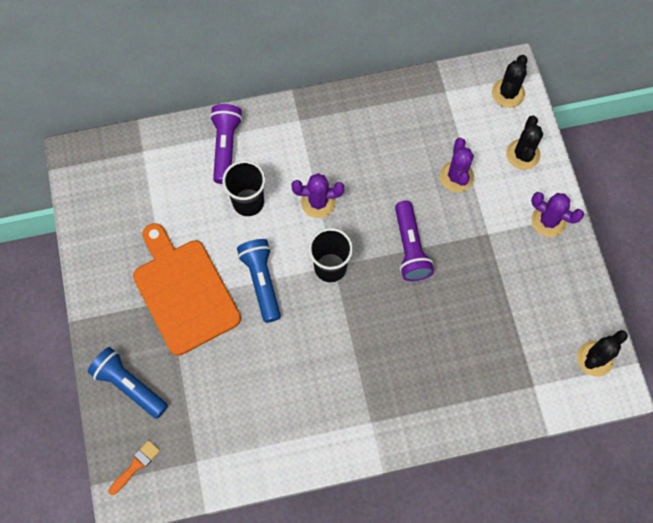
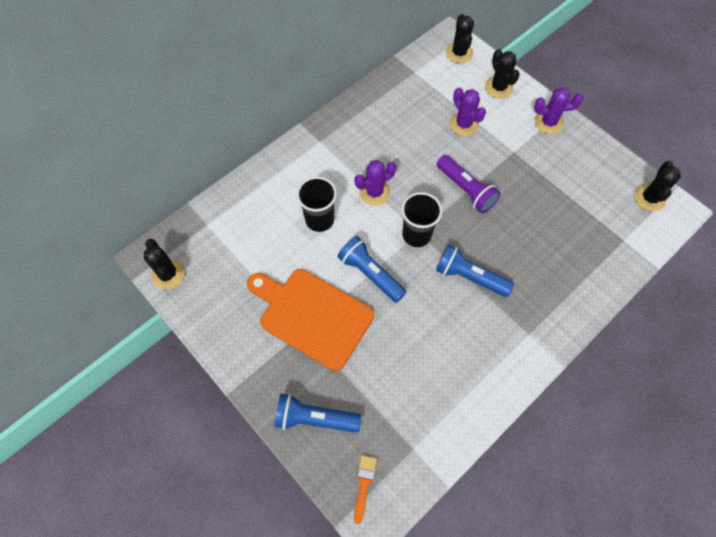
camera: 30 degrees left, 5 degrees down
(82, 182) = (168, 274): none -> black cactus
(225, 147) = (274, 188): purple flashlight -> none
(352, 336) = (469, 277): none -> blue flashlight

